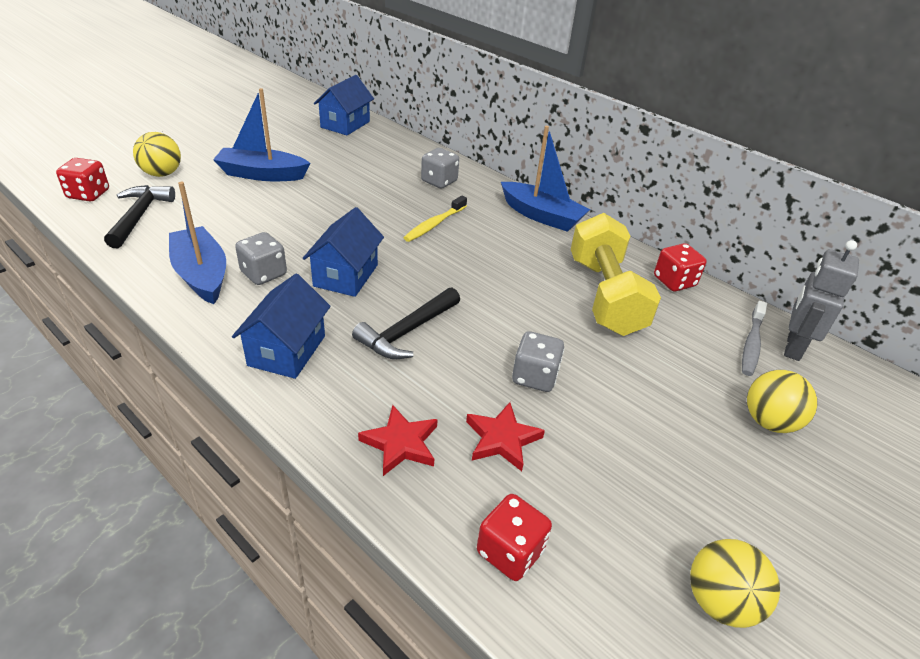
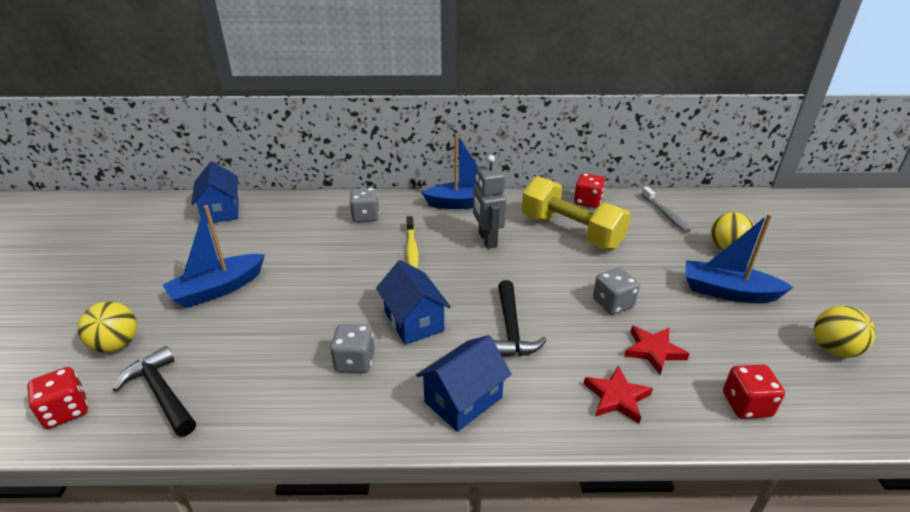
camera: 40 degrees left, 5 degrees down
(201, 274) = (307, 397): blue boat -> blue boat (728, 292)
(287, 350) = (463, 400): blue house -> blue house turned 75 degrees clockwise
(793, 347) = (681, 204): grey robot -> grey robot (487, 240)

